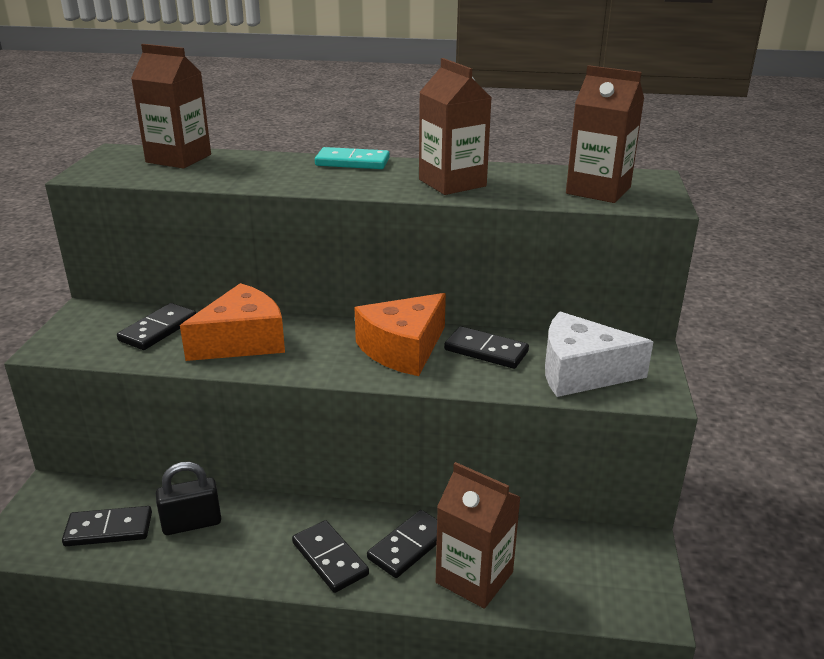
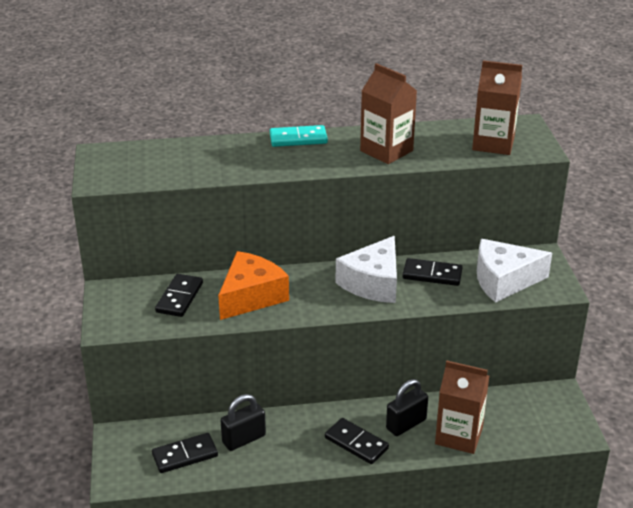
camera: 15 degrees left, 5 degrees up
(178, 158) = (157, 154): brown carton -> none
(403, 349) = (373, 283): orange cheese -> white cheese
(409, 546) = (406, 424): black domino -> black padlock

